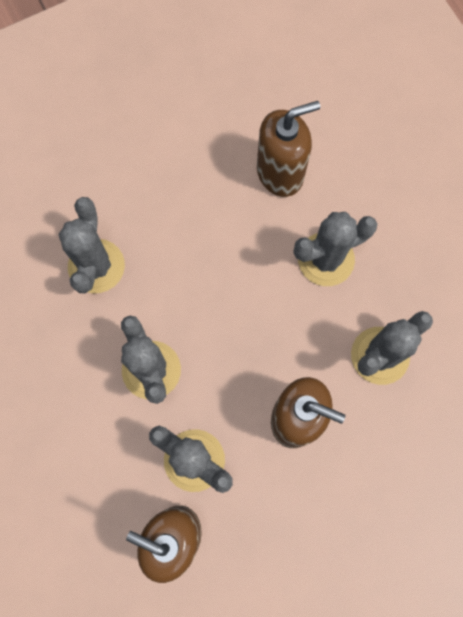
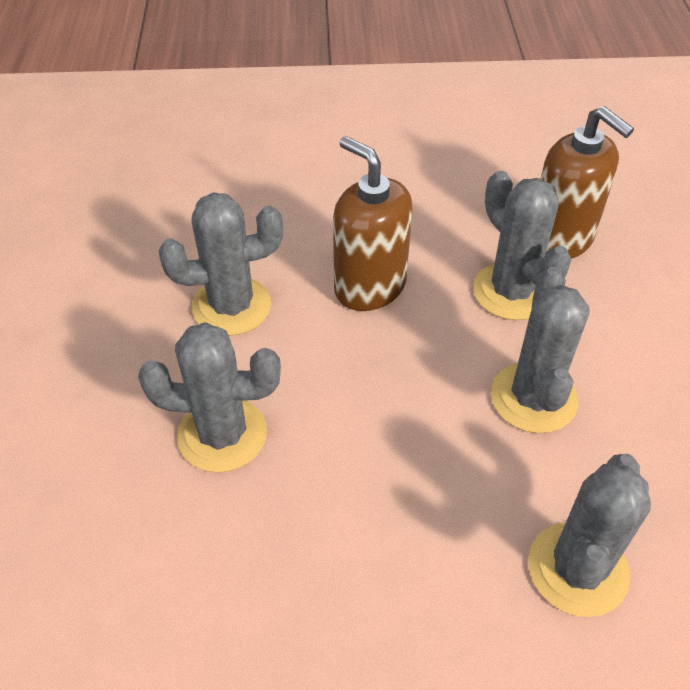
camera: 155 degrees left, 25 degrees down
(280, 173) = (205, 591): brown soap dispenser -> none

